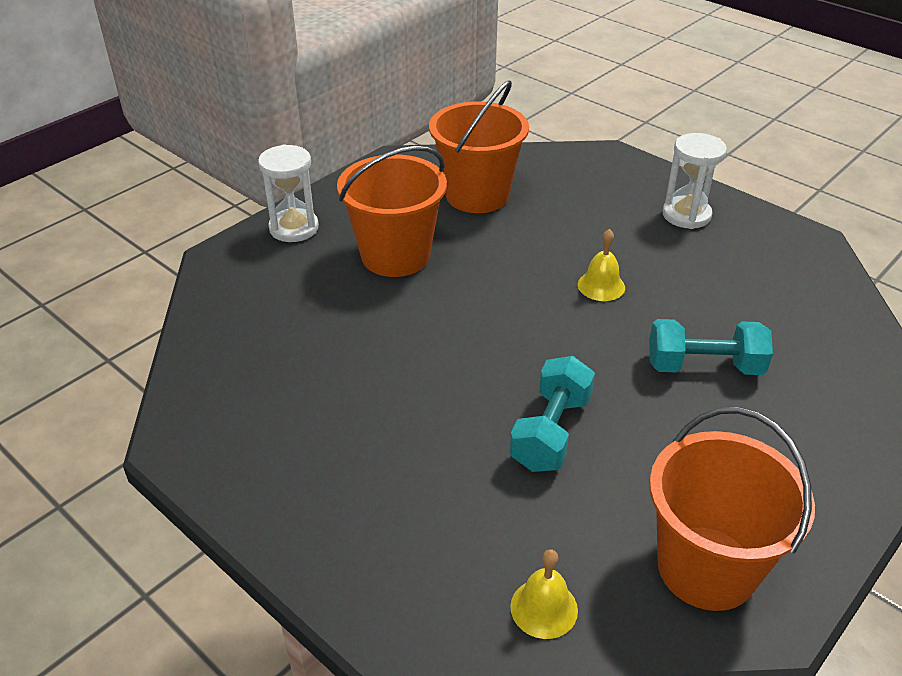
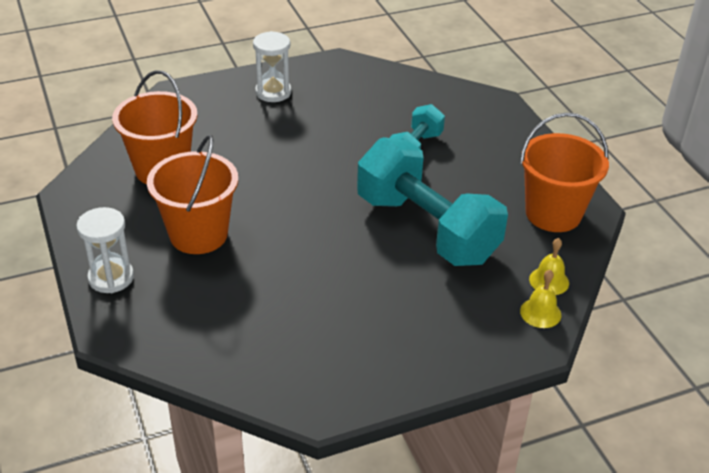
camera: 65 degrees left, 0 degrees up
(551, 432) = (426, 229): turquoise dumbbell -> turquoise dumbbell, size x1.91
(601, 286) = (313, 156): yellow bell -> yellow bell (540, 313)

